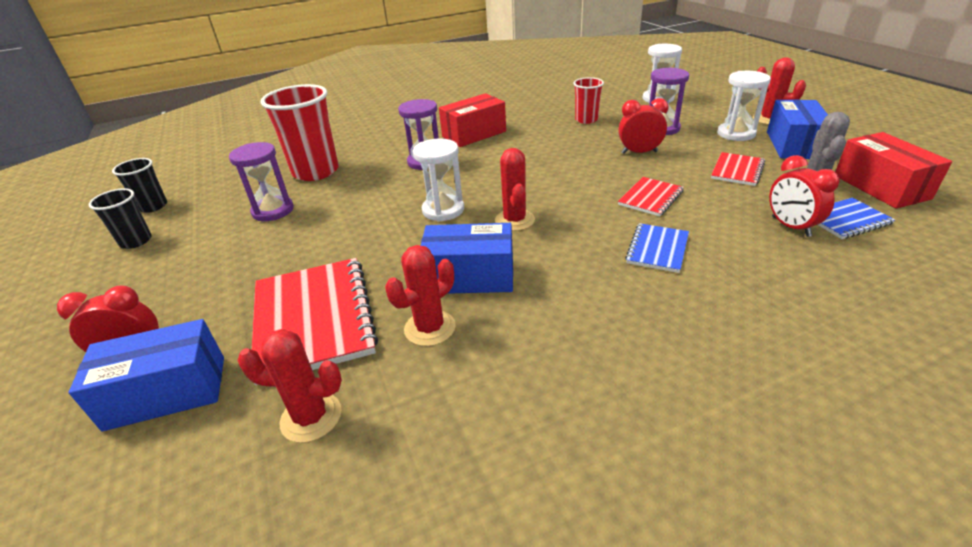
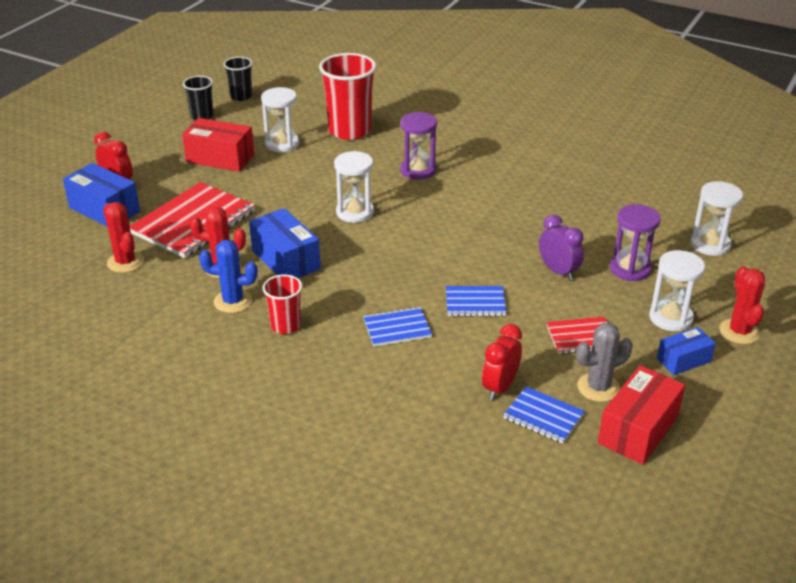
camera: 50 degrees right, 0 degrees up
(273, 211) = (282, 144): purple hourglass -> white hourglass
(474, 134) = (494, 171): red box -> red box (220, 158)
(506, 344) = (233, 301): none -> blue cactus
(514, 220) = (373, 250): red cactus -> none
(586, 120) = (598, 218): red cup -> red cup (285, 325)
(639, 152) = (558, 272): red clock -> purple clock
(650, 198) = (475, 303): red notebook -> blue notebook
(793, 145) = (683, 360): blue box -> blue box, size x0.61

